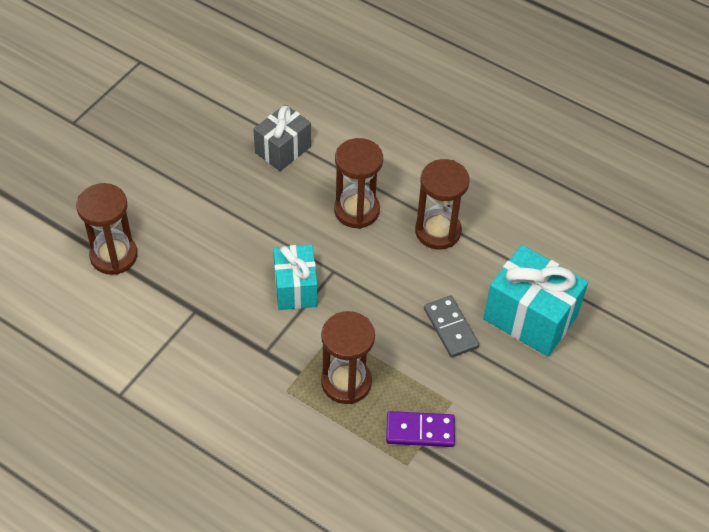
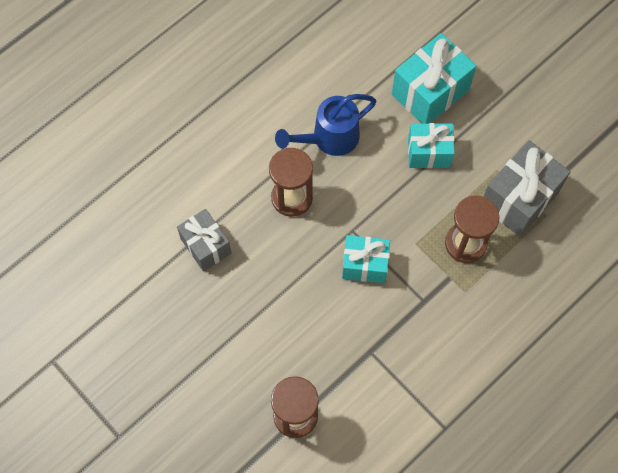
camera: 75 degrees left, 15 degrees up
(420, 431) = (519, 199): purple domino -> grey gift
(438, 231) = (329, 138): brown hourglass -> blue watering can
(451, 328) = (429, 153): grey domino -> turquoise gift

